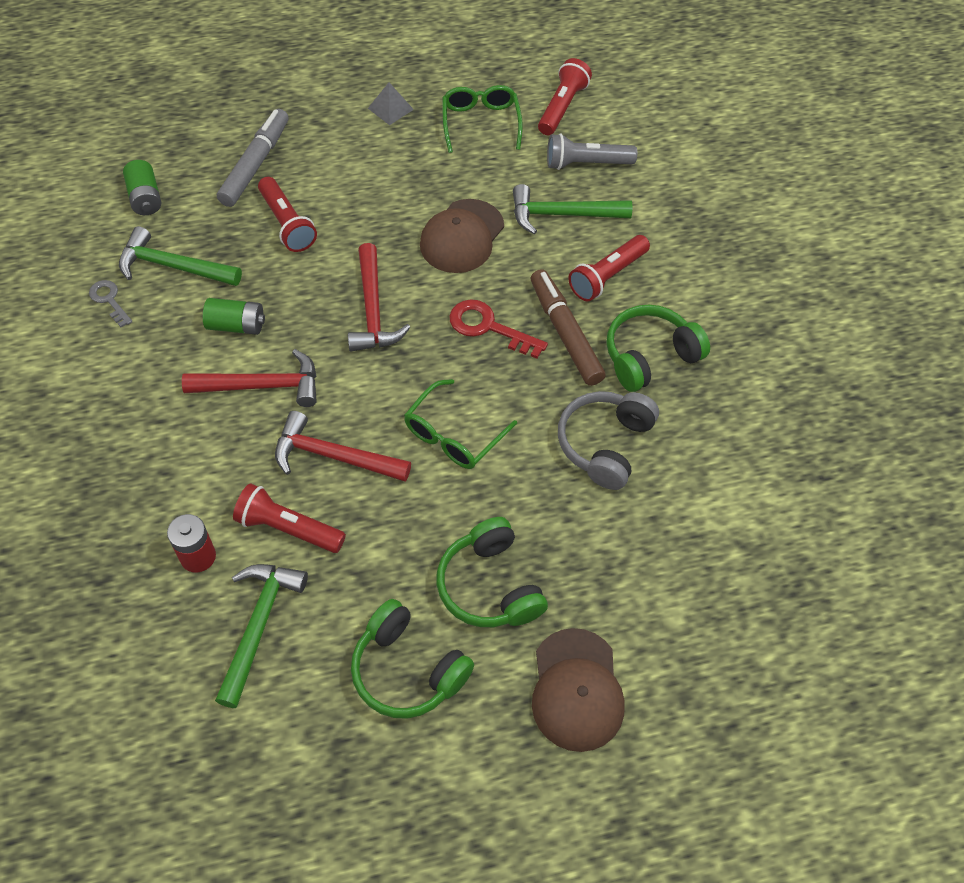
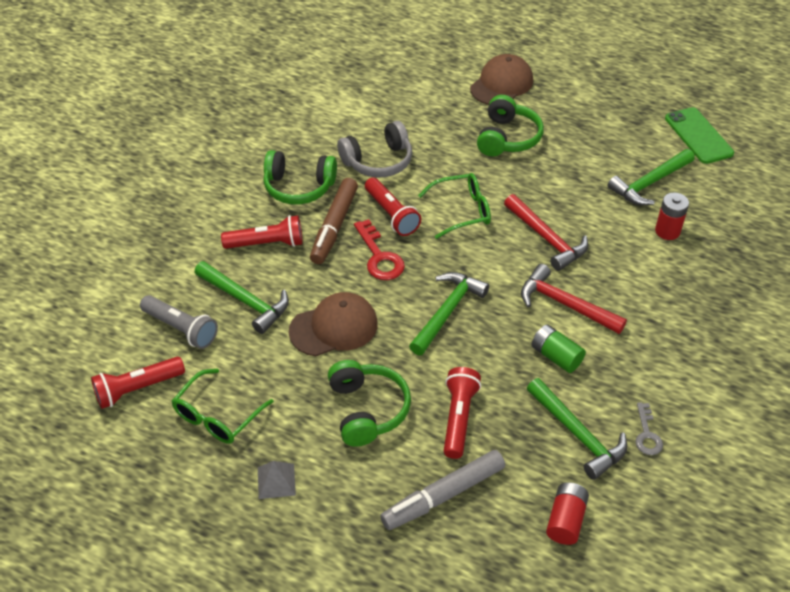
camera: 140 degrees left, 10 degrees down
(145, 198) = (565, 520): green battery -> red battery
(234, 775) = (698, 136): none -> green phone
(288, 528) = (602, 217): red flashlight -> red flashlight (391, 214)
(373, 309) = (447, 312): red hammer -> green hammer
(407, 670) = (580, 129): green headphones -> green headphones (367, 410)

